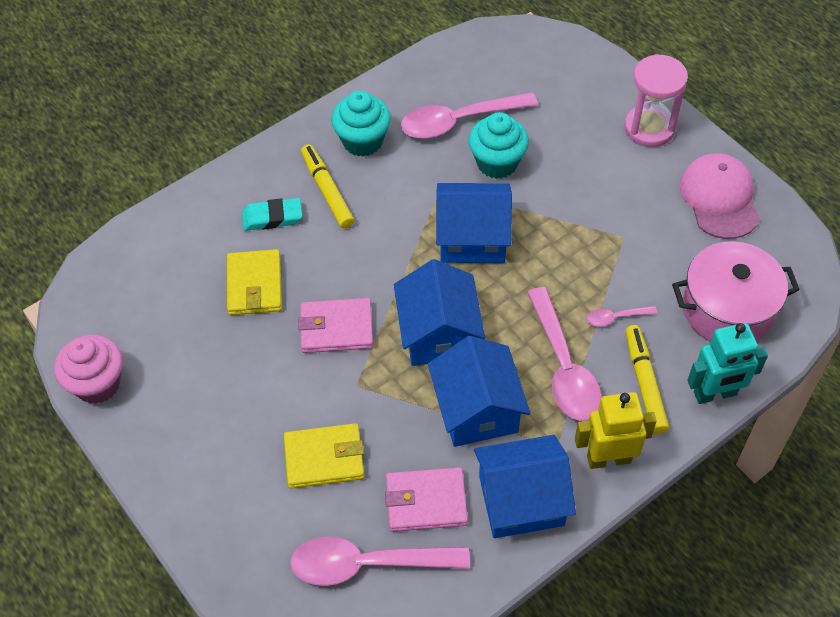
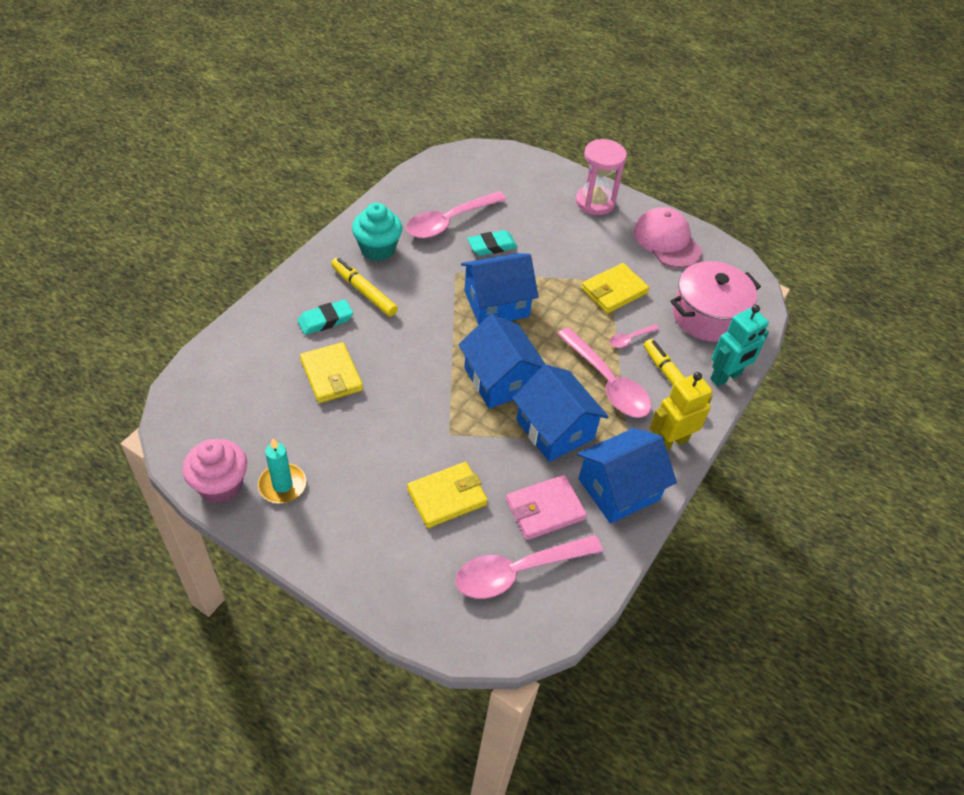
camera: 25 degrees left, 5 degrees down
(158, 399) = (282, 485): none -> turquoise candle
(336, 328) = (415, 394): pink wallet -> none
(497, 163) = (492, 246): turquoise cupcake -> turquoise eraser
(622, 251) = (614, 291): none -> yellow wallet

